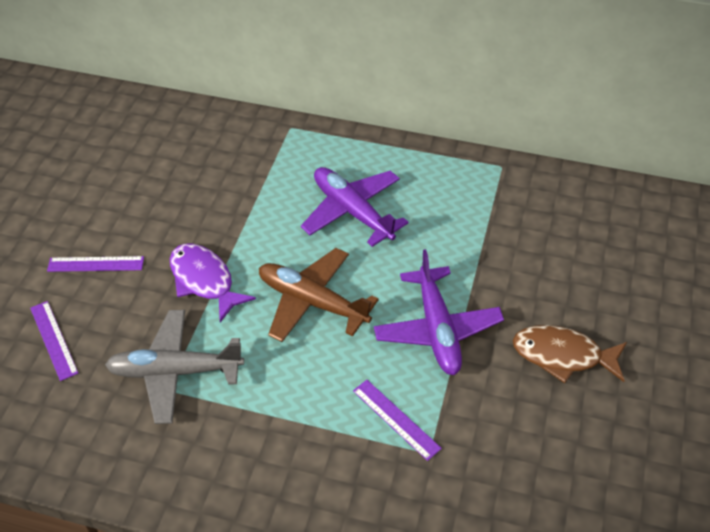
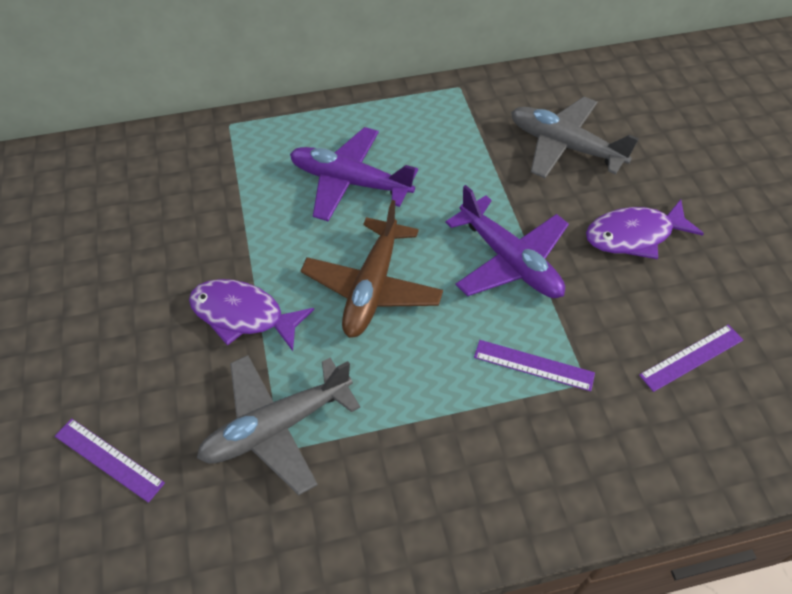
camera: 30 degrees left, 5 degrees up
(96, 264) = (104, 351): purple ruler -> purple ruler (691, 357)
(312, 302) = (372, 287): brown plane -> brown plane turned 75 degrees counterclockwise
(558, 254) = (564, 146): none -> grey plane
(563, 355) = (634, 235): brown fish -> purple fish

